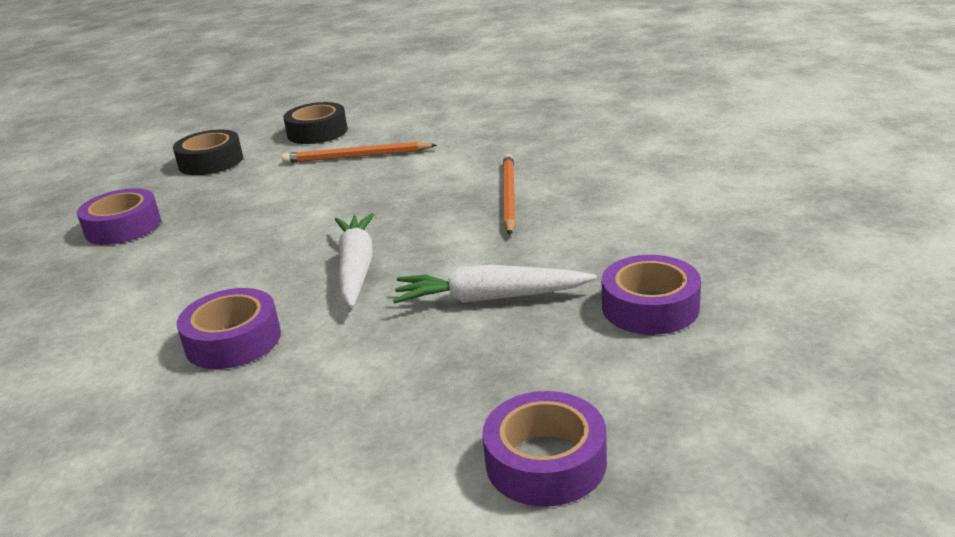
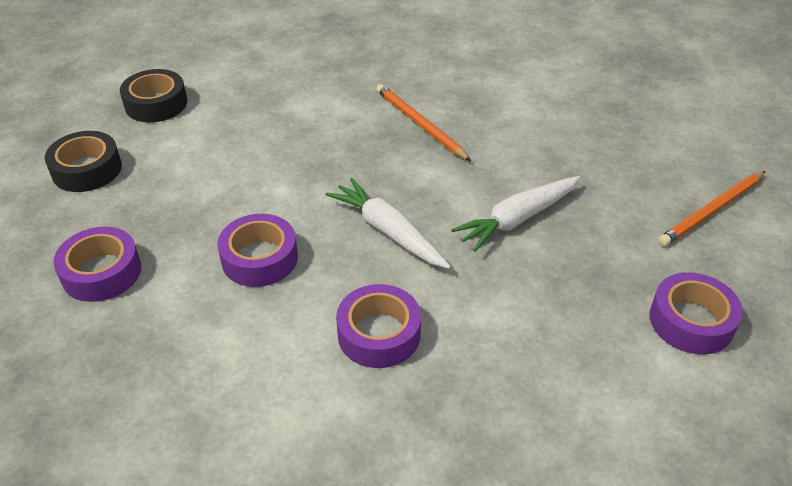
camera: 40 degrees left, 15 degrees up
(356, 156) = (235, 121): orange pencil -> orange pencil (711, 211)
(650, 307) = (621, 187): purple tape -> purple tape (259, 258)

